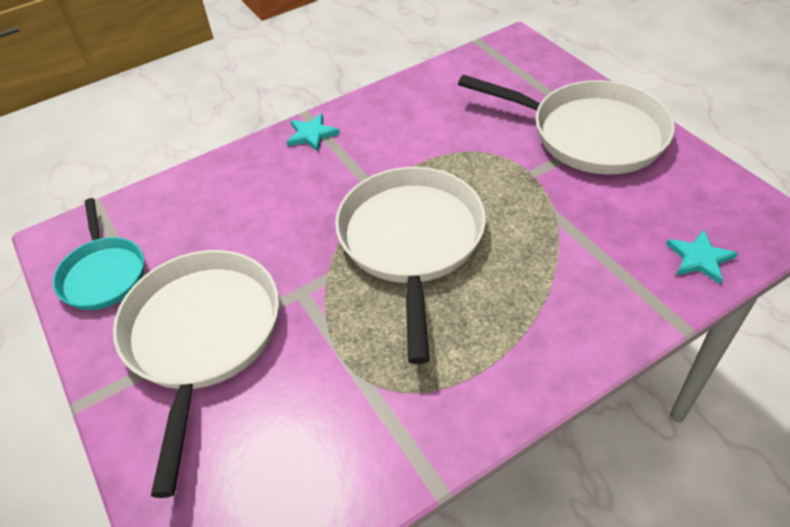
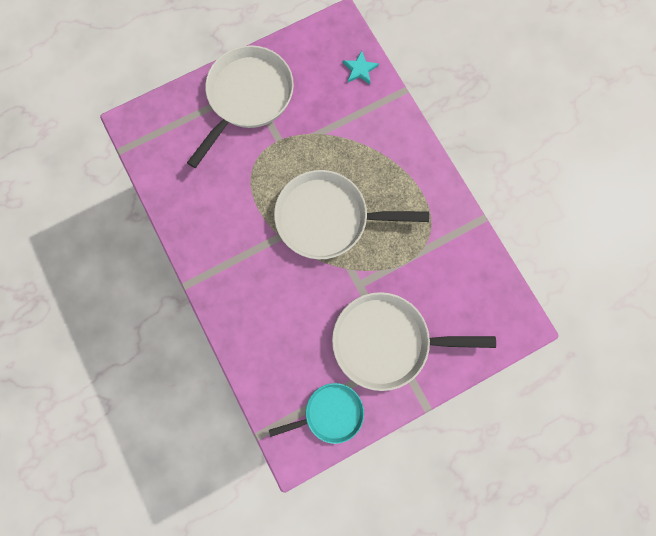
camera: 90 degrees left, 30 degrees up
(312, 134) = (213, 279): turquoise star -> none

